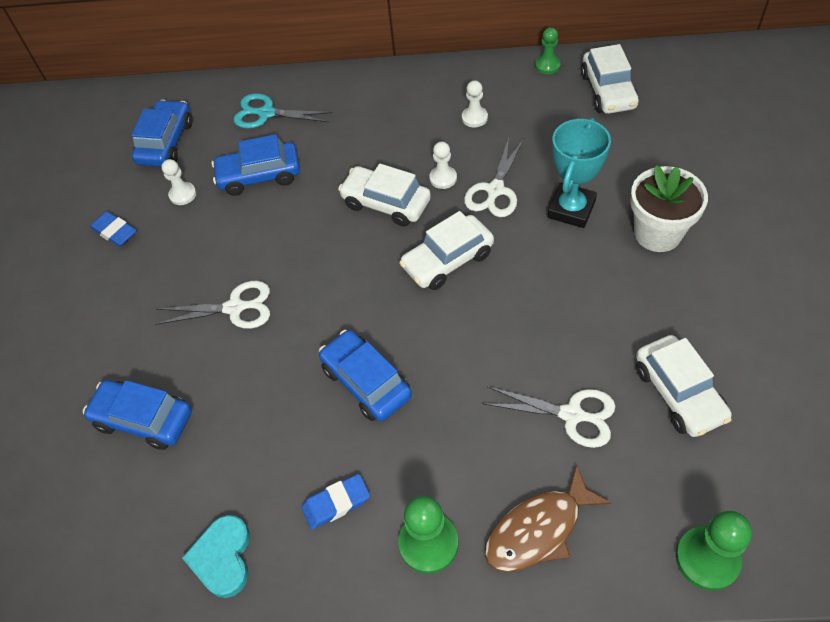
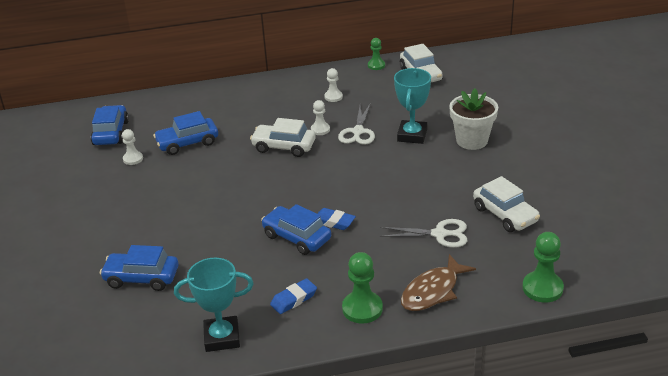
camera: 15 degrees left, 20 degrees down
(115, 232) = (87, 184): blue eraser -> blue eraser (333, 222)
(222, 557) = (222, 337): turquoise heart -> turquoise trophy
(235, 308) = (191, 212): white scissors -> none
(266, 113) = (182, 110): turquoise scissors -> none
(447, 260) = (335, 170): white car -> none

